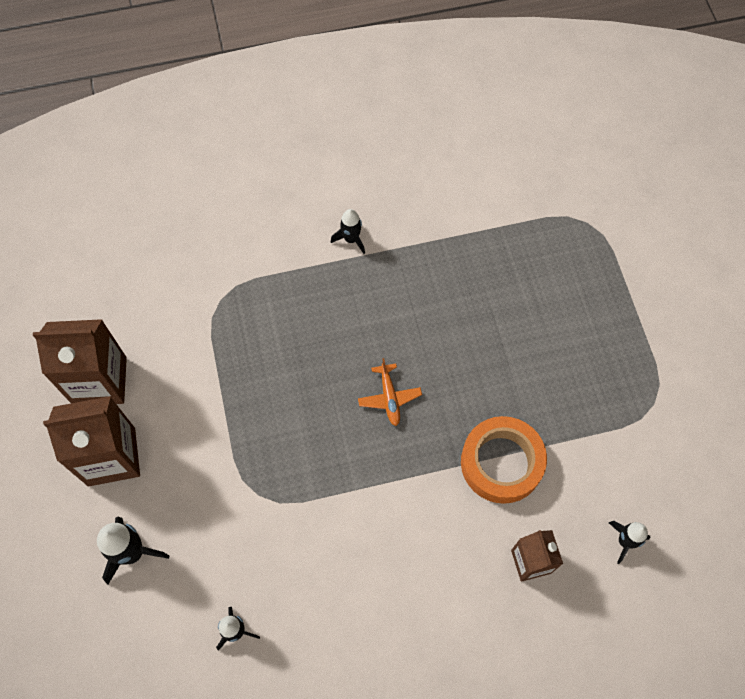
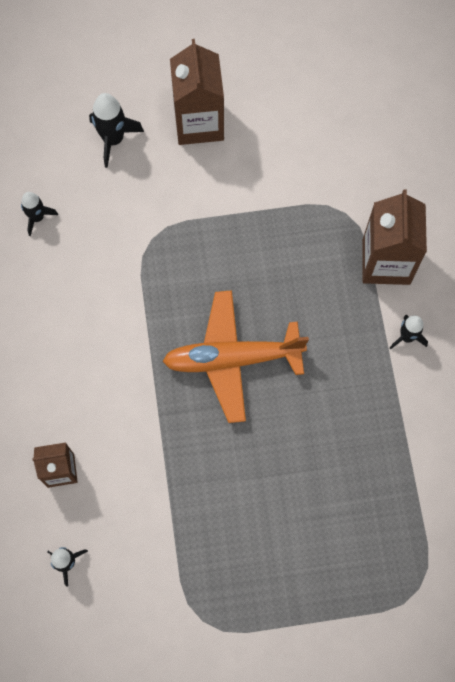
camera: 95 degrees right, 5 degrees up
(100, 381) = (270, 112): brown carton -> brown carton (386, 262)
(389, 397) = (232, 359): orange plane -> orange plane, size x2.21
(501, 463) = (157, 456): orange tape -> none

